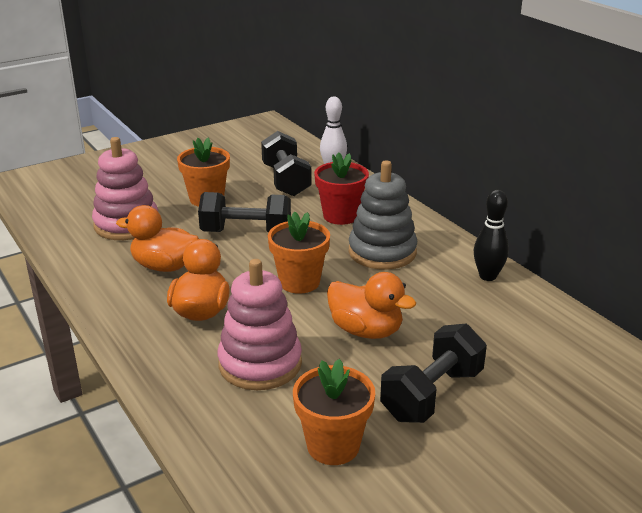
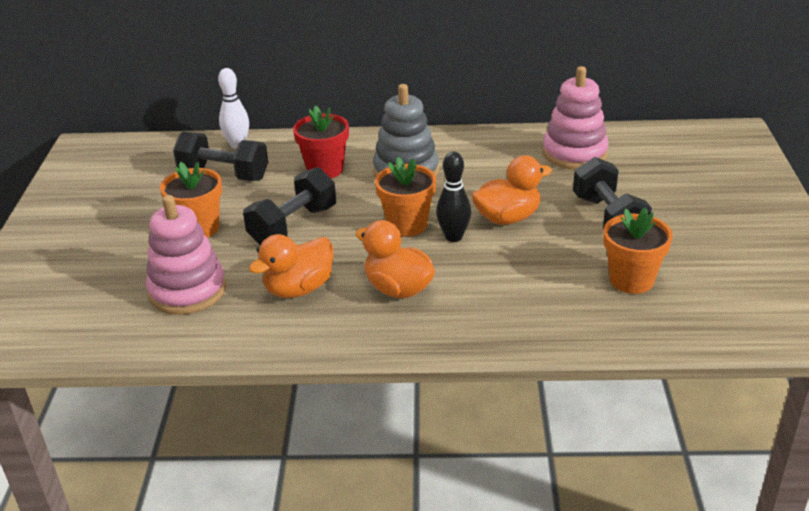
camera: 55 degrees left, 5 degrees up
(260, 364) = (504, 281): pink stacking toy -> pink stacking toy (574, 153)
(487, 276) = (490, 141): black bowling pin -> black bowling pin (453, 237)

